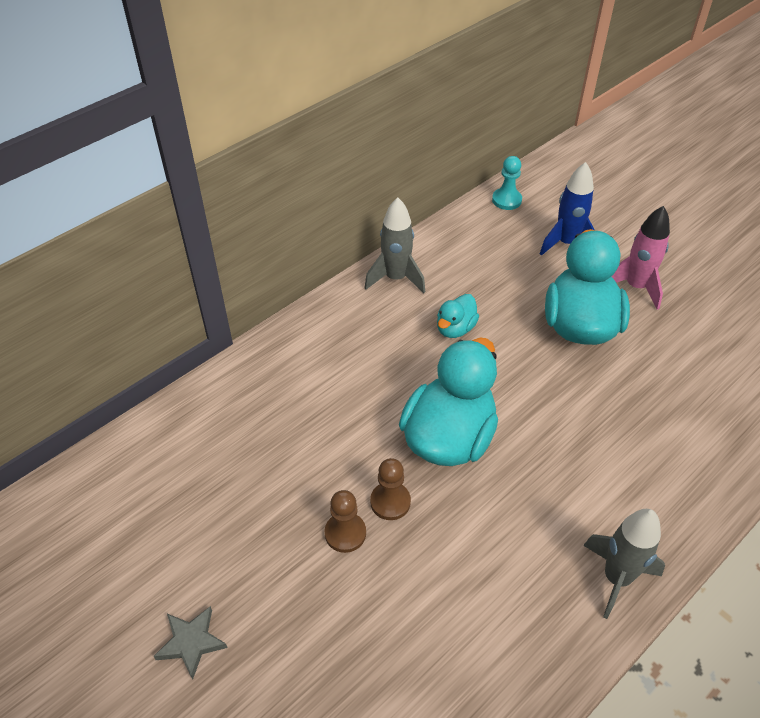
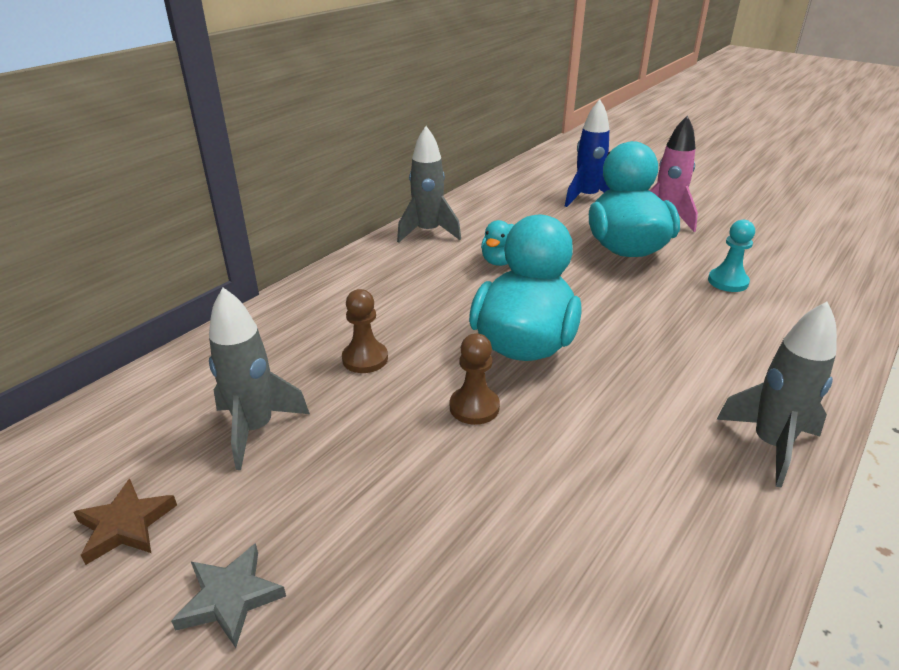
camera: 10 degrees left, 15 degrees down
(124, 572) = (125, 525): none -> brown star
(218, 498) = (256, 429): none -> grey rocket
(345, 533) = (426, 444): brown pawn -> brown pawn (365, 359)
(506, 200) = (519, 177): turquoise pawn -> turquoise pawn (728, 282)

